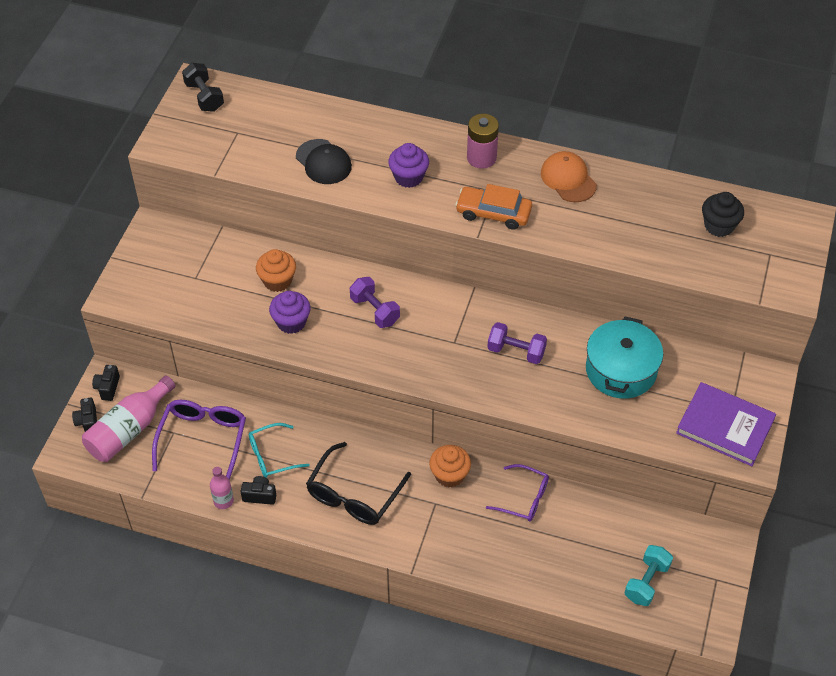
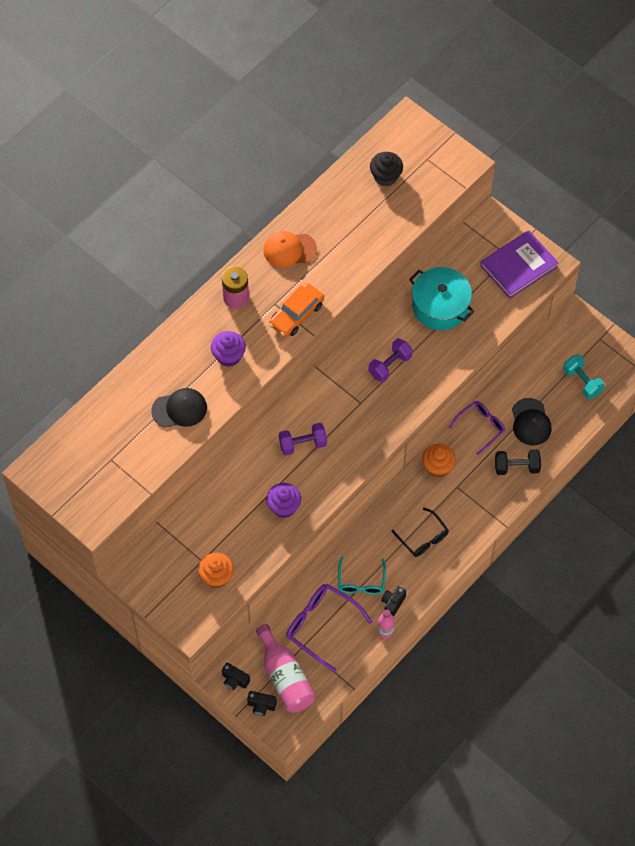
camera: 65 degrees left, 10 degrees up
(204, 97) = (55, 470): black dumbbell -> black dumbbell (516, 467)
(277, 281) = (237, 501): orange cupcake -> orange cupcake (216, 576)
(354, 494) = (423, 538): black glasses -> black glasses, size x0.66
(560, 547) = (531, 422): none -> black cap

